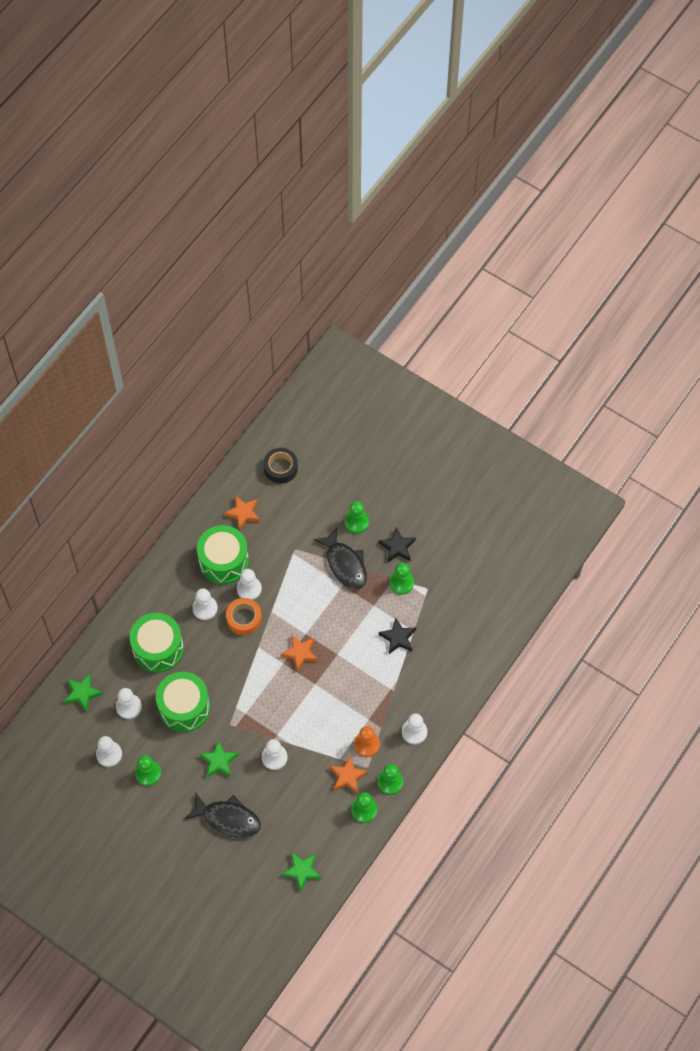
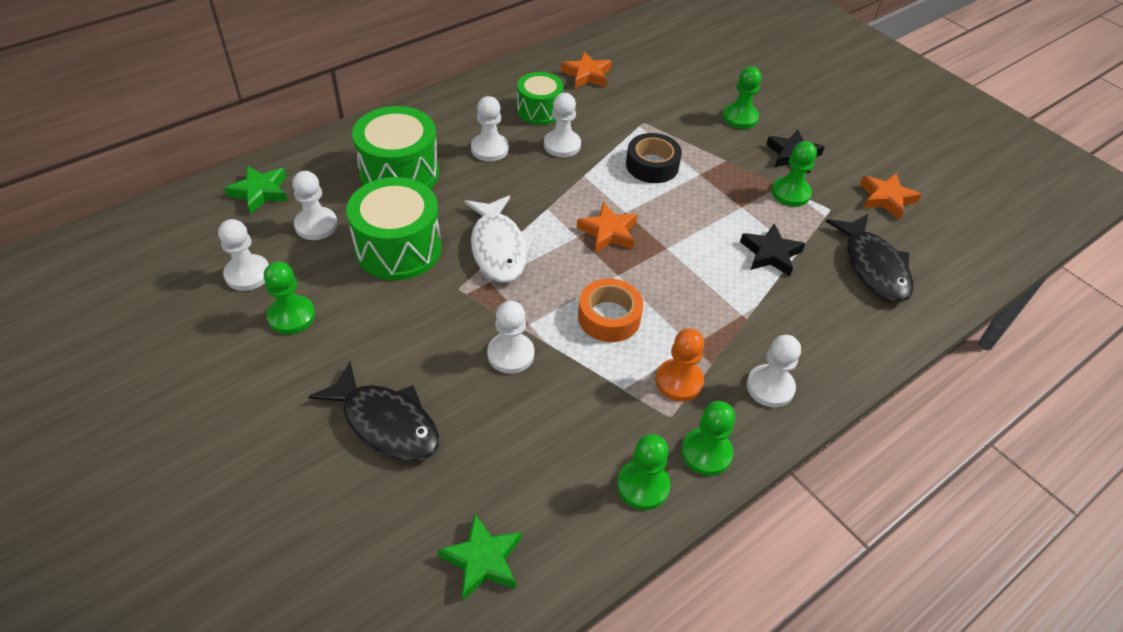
camera: 15 degrees right, 15 degrees down
(219, 761) = (415, 333): green star -> none
(223, 561) = (539, 110): green drum -> green drum, size x0.63
(241, 687) = (499, 248): none -> white fish
(244, 619) = (540, 173): orange tape -> orange tape (609, 317)
(280, 468) = (653, 49): black tape -> black tape (652, 165)
(345, 564) = (710, 154): black fish -> black fish (873, 267)
(347, 776) = (629, 421): orange star -> orange star (886, 198)

